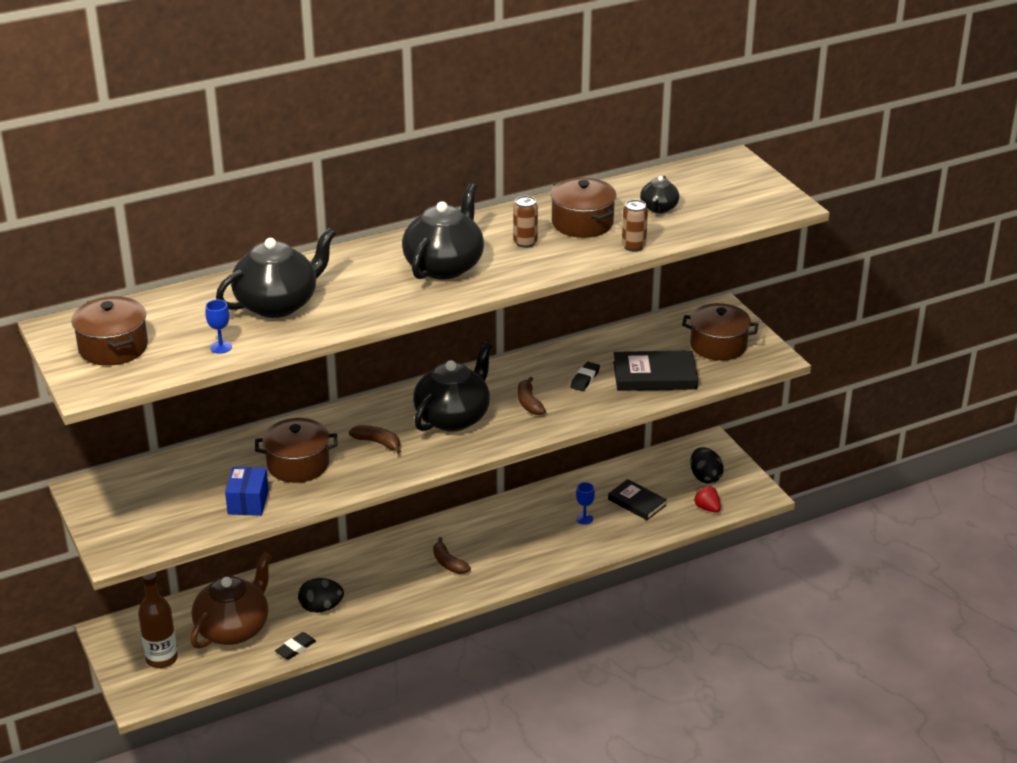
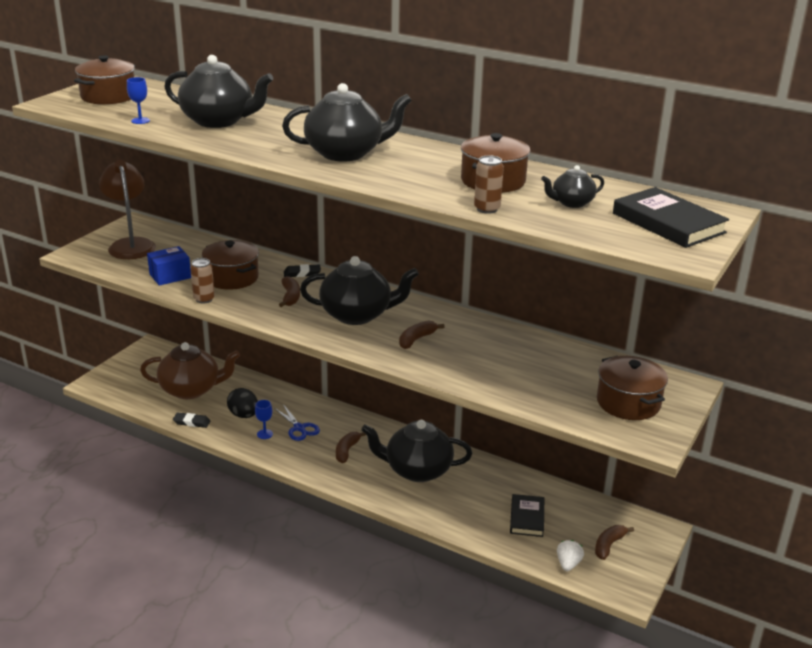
camera: 55 degrees right, 5 degrees down
(139, 507) = (130, 245): none -> brown lamp
(161, 658) = (139, 375): brown bottle -> none
(382, 579) = (299, 428): none -> blue scissors
(518, 533) = (417, 470): none -> black teapot
(525, 242) = (426, 169): brown can -> brown can (204, 299)
(584, 519) = (473, 497): blue goblet -> blue goblet (265, 434)
(585, 379) = (483, 353): black eraser -> black eraser (302, 273)
(654, 375) = (534, 385): black book -> black book (668, 223)
(705, 477) = (609, 545): black egg -> brown banana
(707, 508) = (568, 564): red strawberry -> white strawberry

